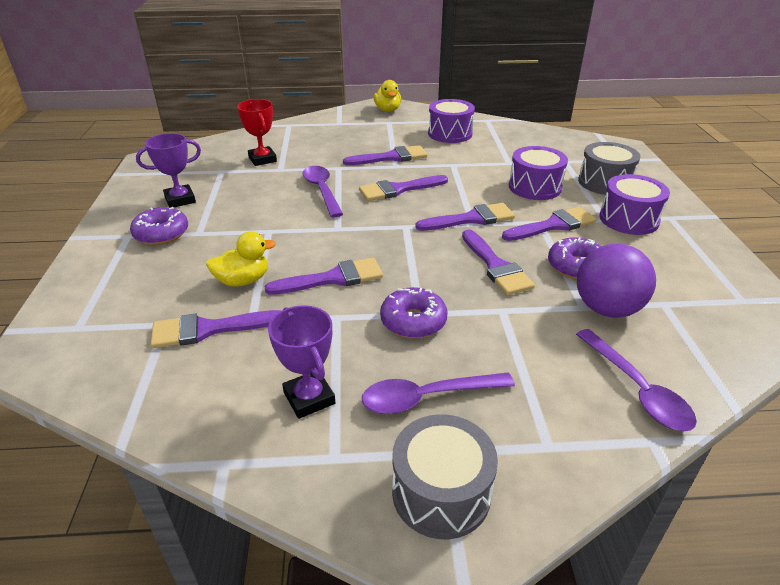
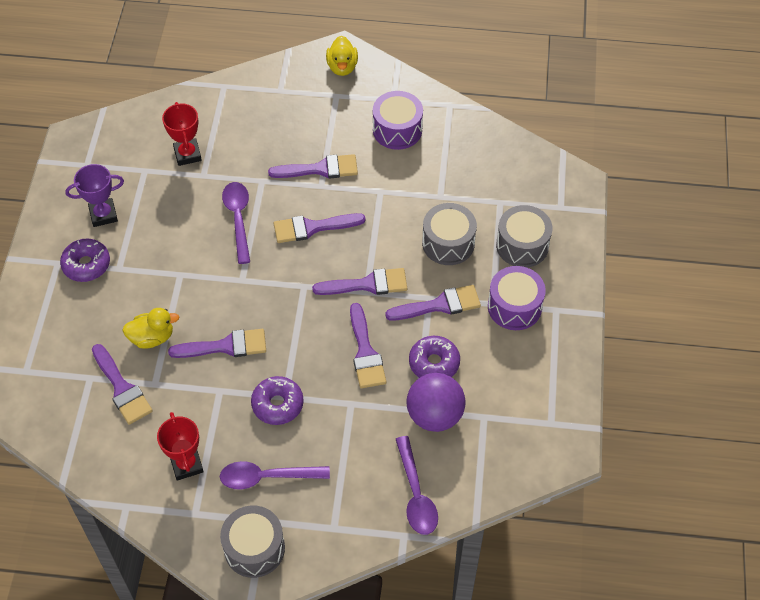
camera: 10 degrees right, 20 degrees up
(208, 329) = (122, 388): purple brush -> purple brush turned 120 degrees counterclockwise
(309, 398) = (186, 464): purple trophy -> red trophy
(534, 187) = (448, 243): purple drum -> grey drum

